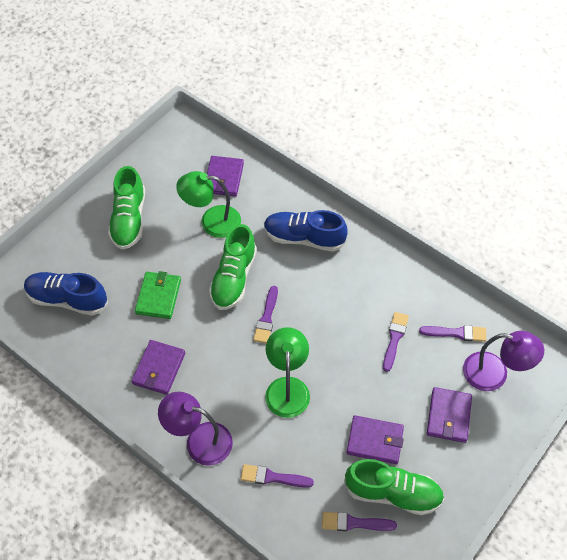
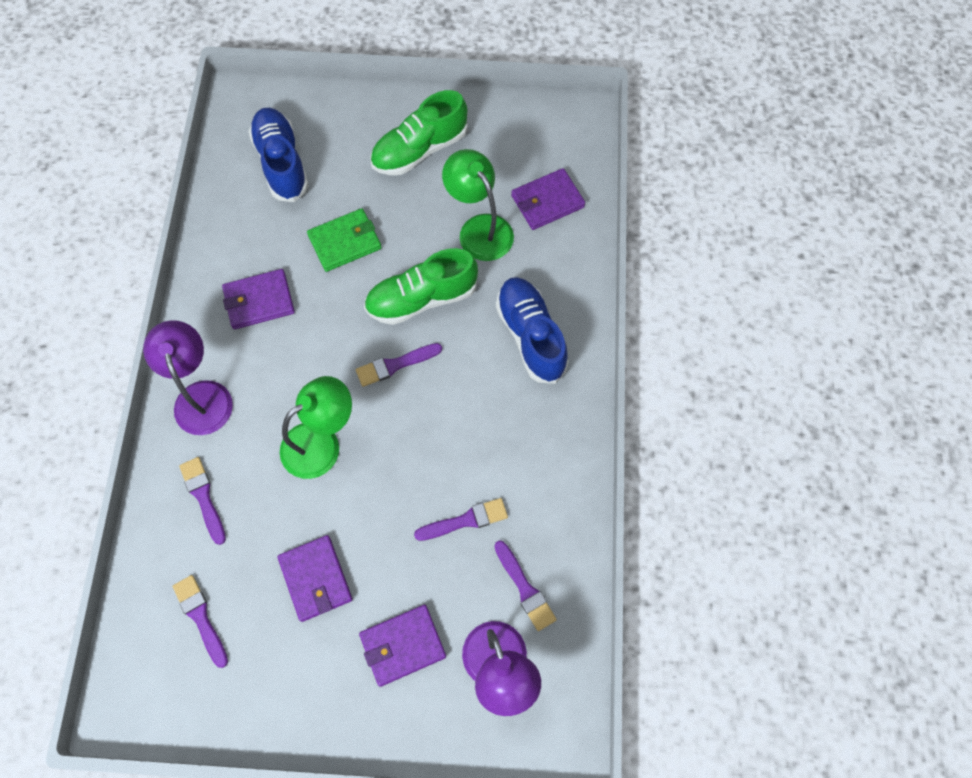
camera: 55 degrees right, 10 degrees up
(393, 493) = (262, 638): green shoe -> none

